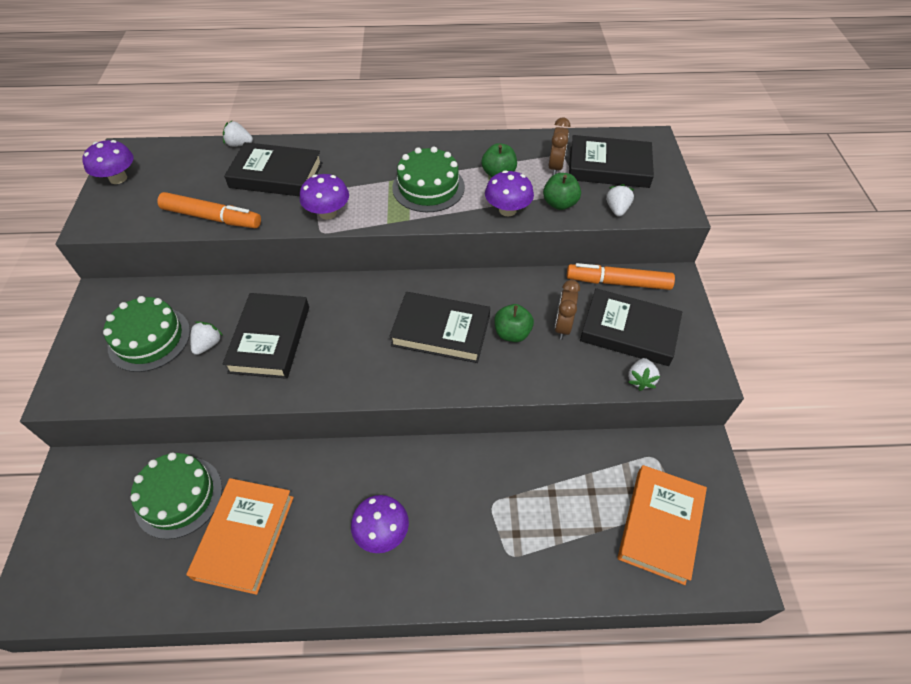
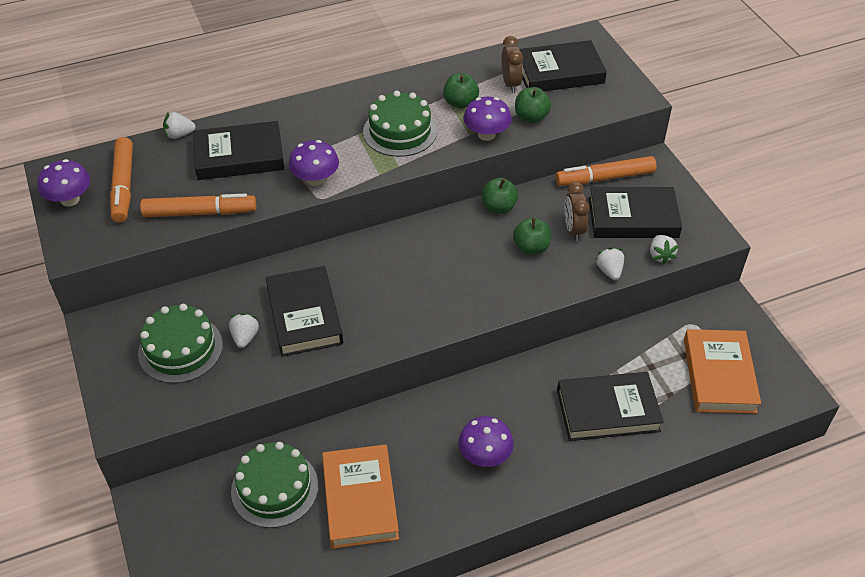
camera: 20 degrees left, 5 degrees down
(167, 177) = (124, 185): none -> orange marker
(441, 331) = (465, 263): black book -> black book (607, 410)
(500, 284) = (498, 207): none -> green apple
(617, 209) = (585, 110): white strawberry -> white strawberry (609, 271)

